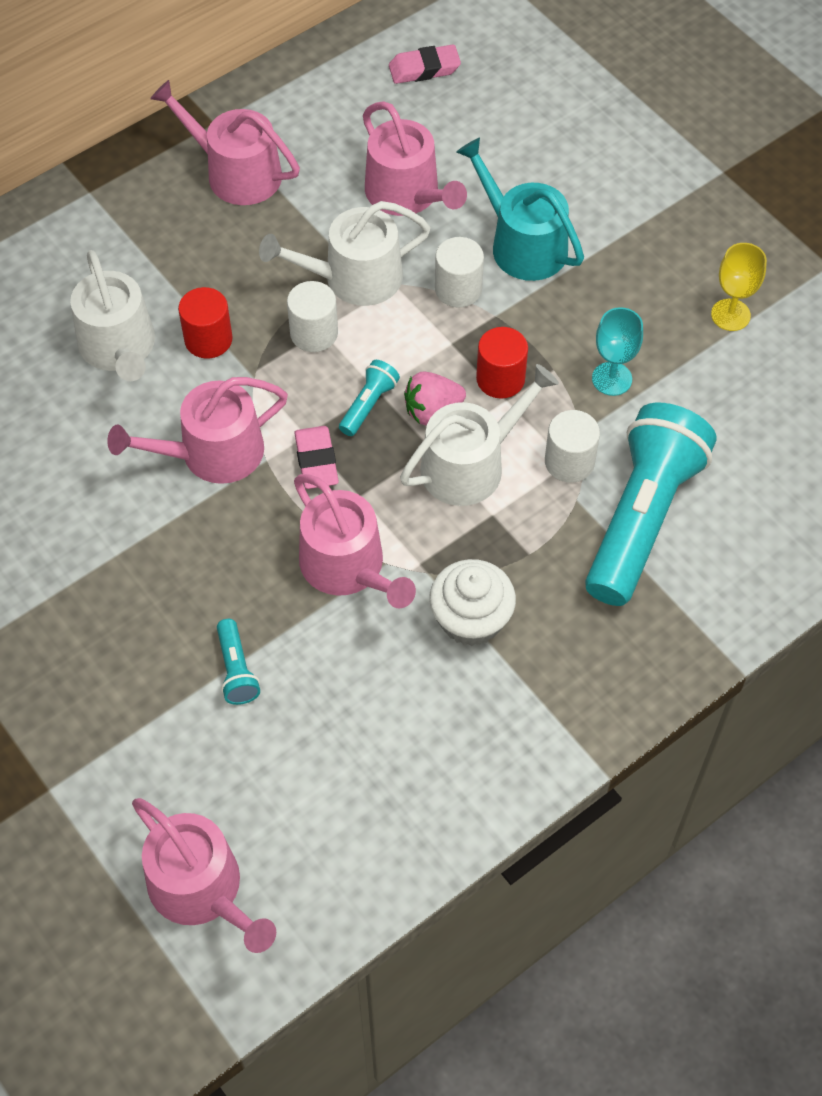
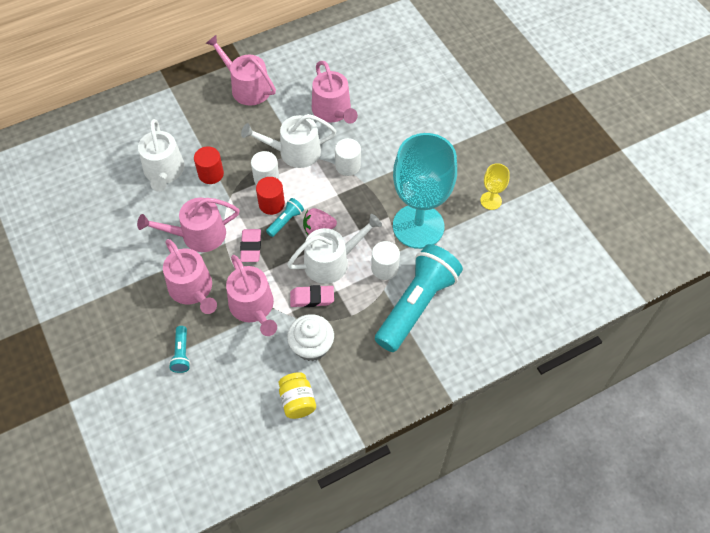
camera: 10 degrees right, 0 degrees up
(202, 890) = (134, 470): pink watering can -> pink watering can (193, 289)
(424, 69) = (358, 45): pink eraser -> pink eraser (312, 298)
(469, 720) = (297, 401): none -> yellow jar
(500, 379) = (358, 217): red cylinder -> red cylinder (271, 204)
(522, 244) = (387, 146): turquoise watering can -> none
(612, 379) = (418, 226): turquoise goblet -> turquoise goblet, size x2.36

